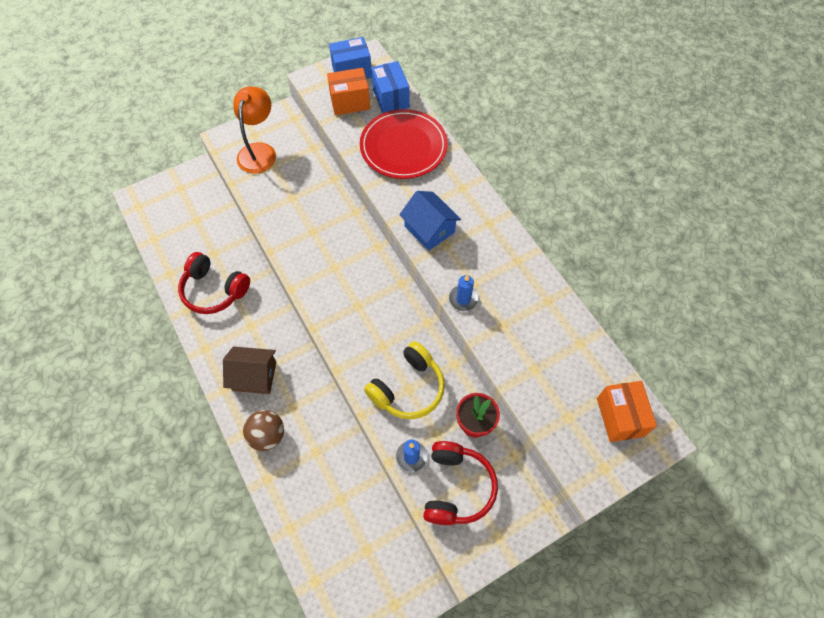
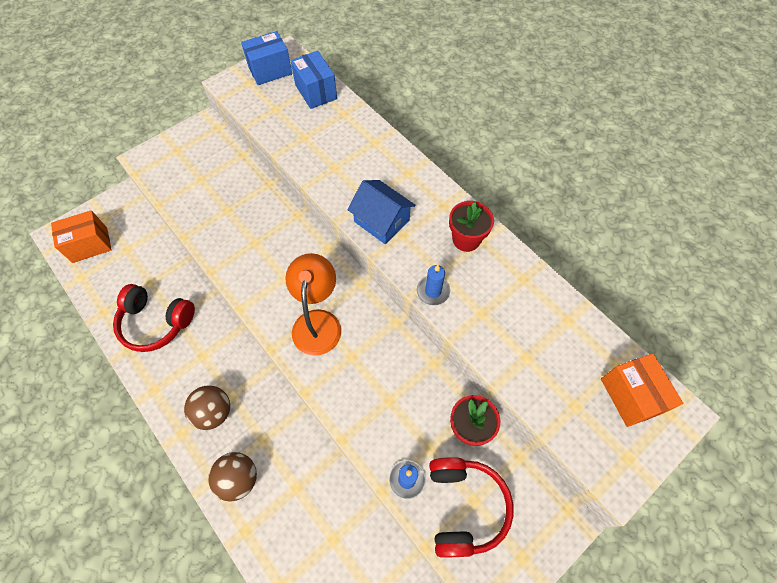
camera: 10 degrees left, 0 degrees up
(254, 376) = (214, 412): brown house -> brown ball
(259, 151) = (184, 166): orange lamp -> orange lamp (317, 321)
(350, 102) = (273, 101): orange box -> orange box (90, 245)
(403, 147) = (338, 139): red plate -> none
(408, 388) = (388, 400): yellow headphones -> none
(503, 257) = (466, 239): none -> red flower pot

